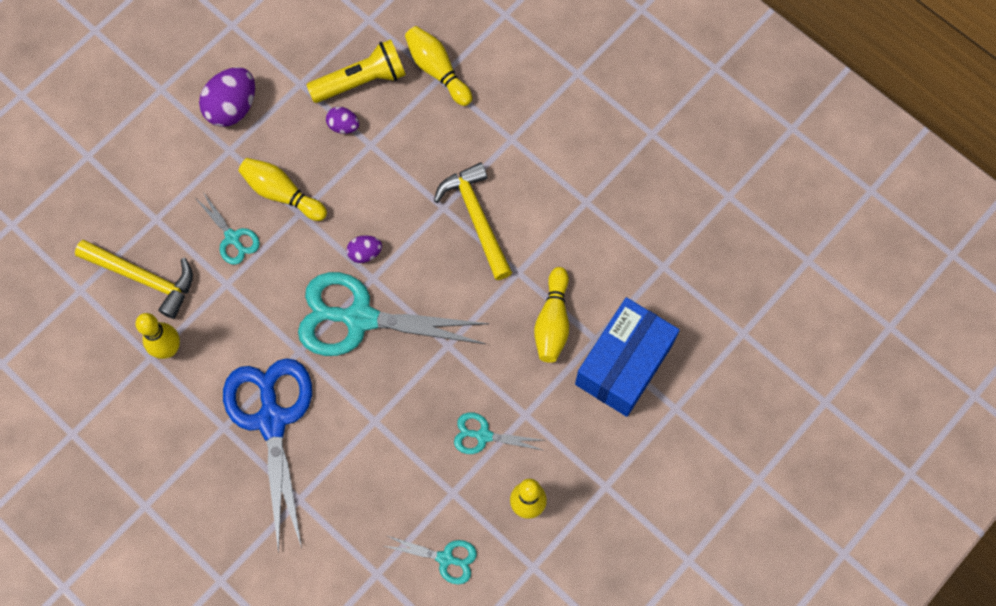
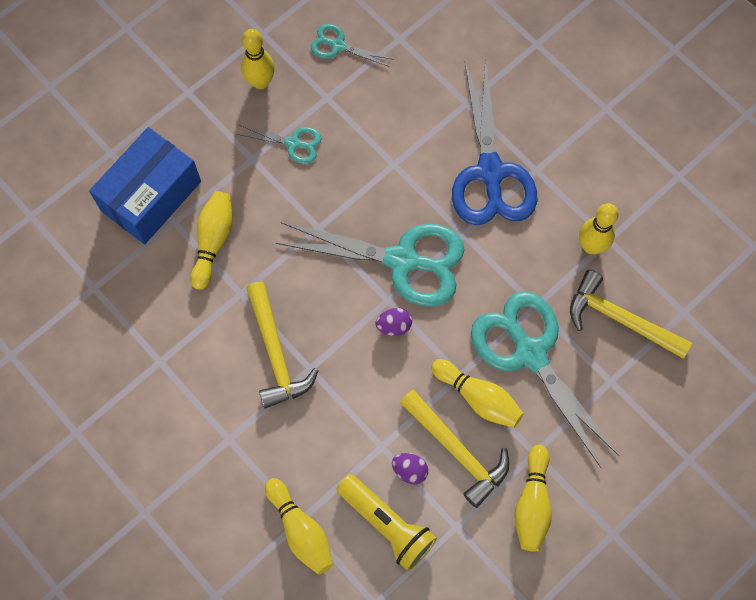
camera: 175 degrees left, 0 degrees up
(232, 107) = (532, 503): purple egg -> yellow bowling pin
(232, 238) = (530, 353): turquoise scissors -> turquoise scissors, size x2.12
(301, 146) = (457, 450): none -> yellow hammer
(361, 81) = (387, 524): yellow flashlight -> yellow flashlight turned 120 degrees counterclockwise

